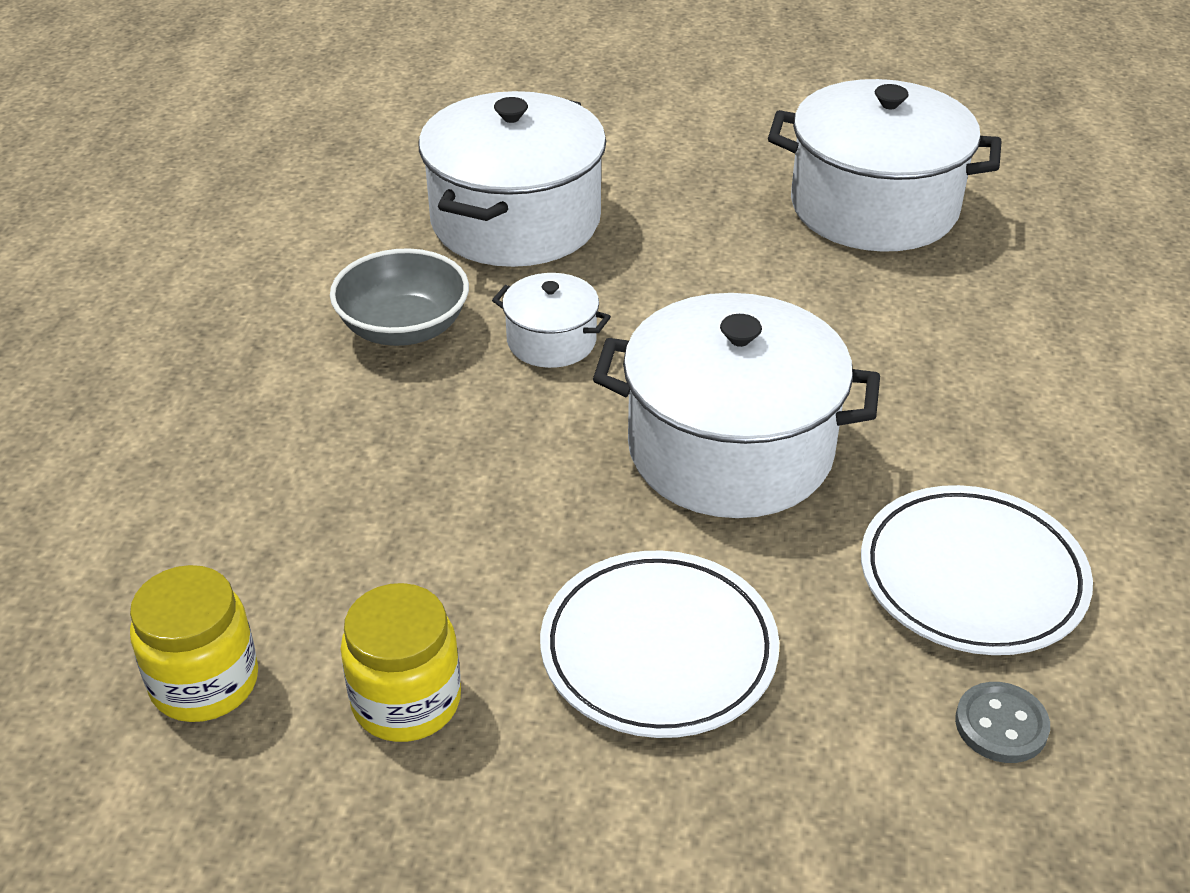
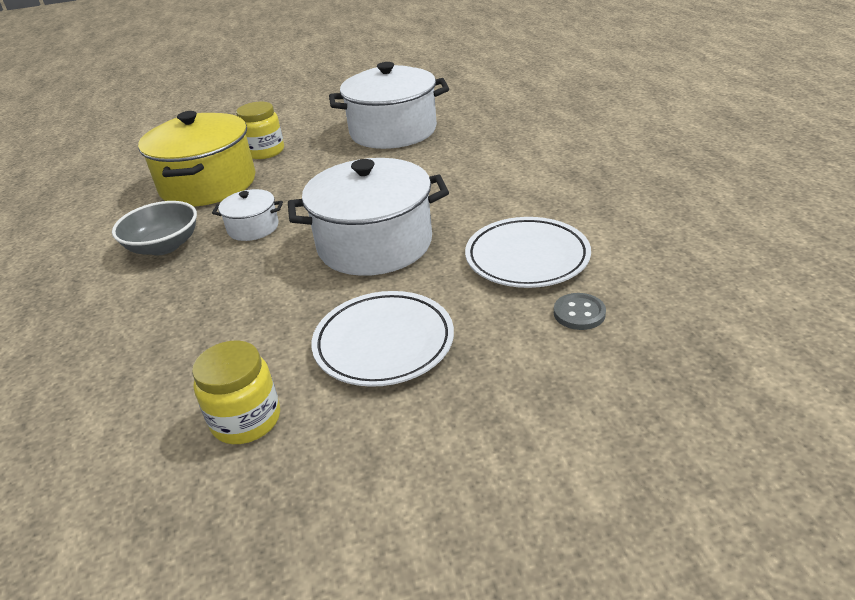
camera: 20 degrees left, 5 degrees down
(205, 682) = (107, 458): yellow jar -> yellow jar (265, 151)
(516, 221) = (208, 184): white pot -> yellow pot

